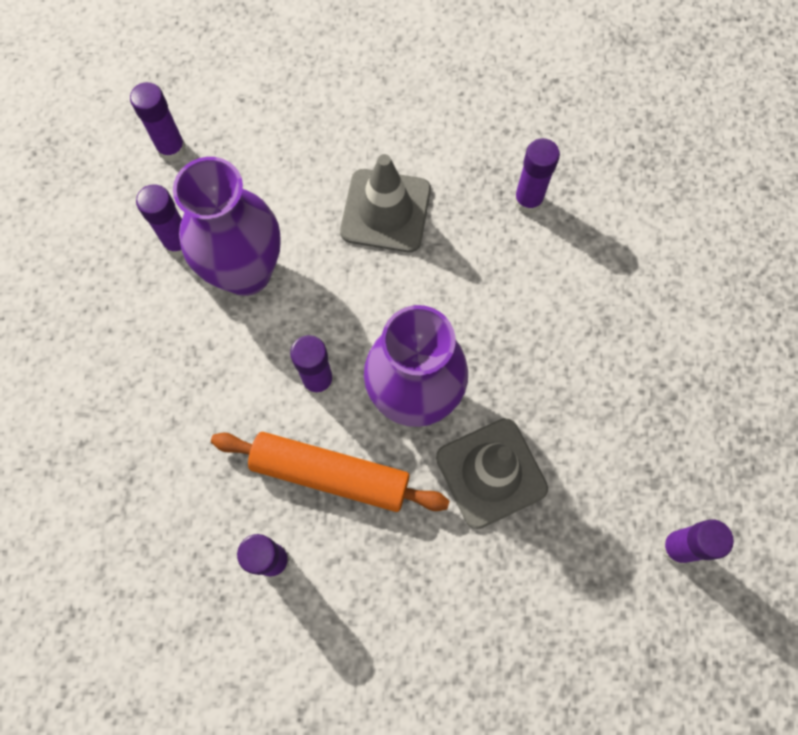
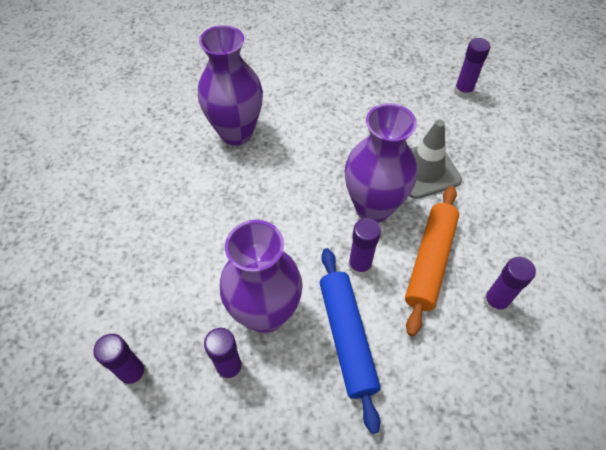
camera: 85 degrees left, 15 degrees down
(218, 368) = (347, 337): none -> blue rolling pin
(386, 211) = (228, 214): grey traffic cone -> none
(528, 200) = (236, 132): purple glue stick -> purple vase

